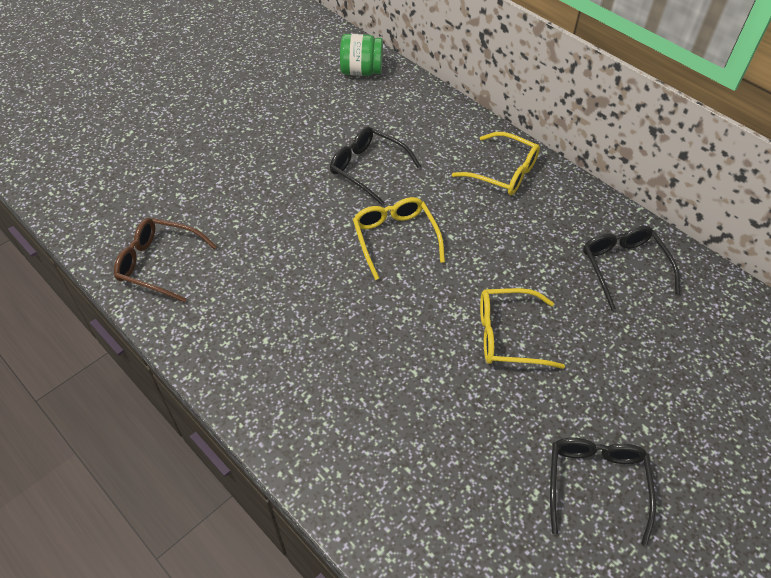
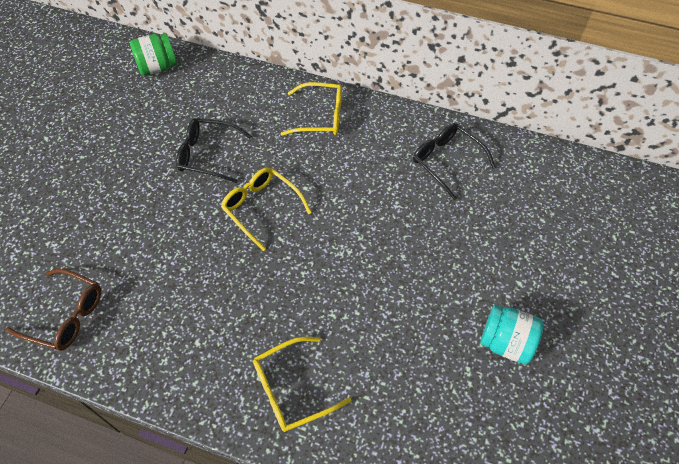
camera: 25 degrees left, 5 degrees up
(159, 264) = (65, 315): brown glasses -> brown glasses turned 150 degrees counterclockwise
(509, 335) = (389, 253): yellow glasses -> yellow glasses (292, 389)
(596, 484) = (506, 342): black glasses -> turquoise jar

